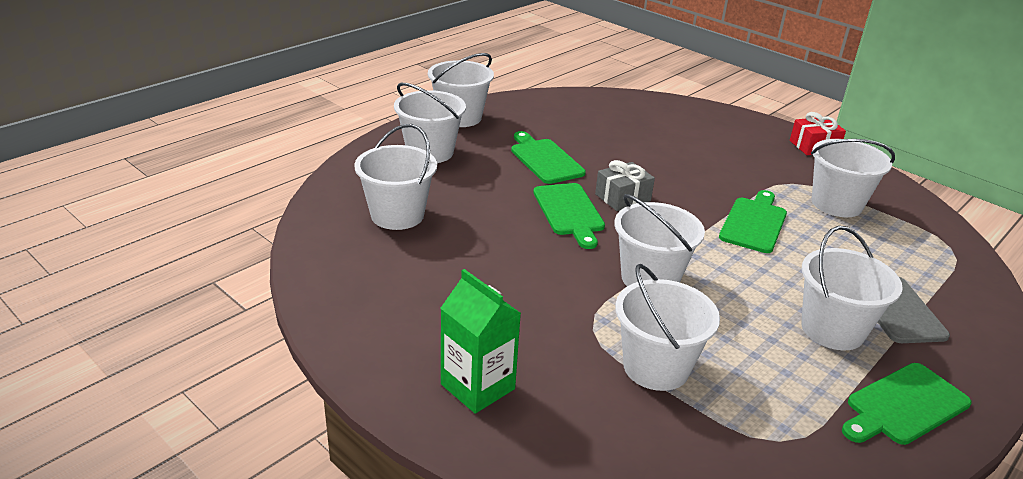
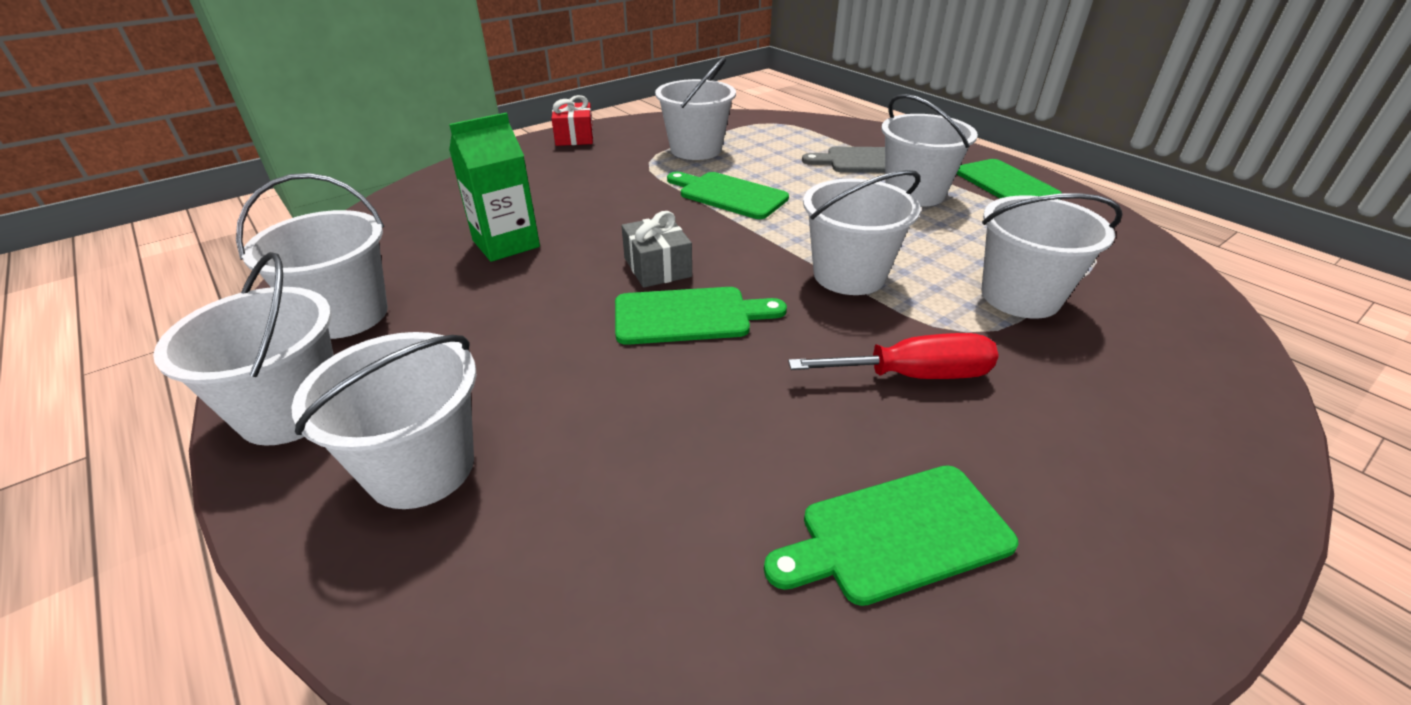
camera: 80 degrees left, 5 degrees up
(397, 215) = (671, 533): white bucket -> white bucket (346, 315)
(477, 386) = (1139, 448): green carton -> green carton (506, 243)
(531, 297) = (913, 375): none -> red screwdriver
(545, 159) = (521, 321): green cutting board -> green cutting board (896, 534)

